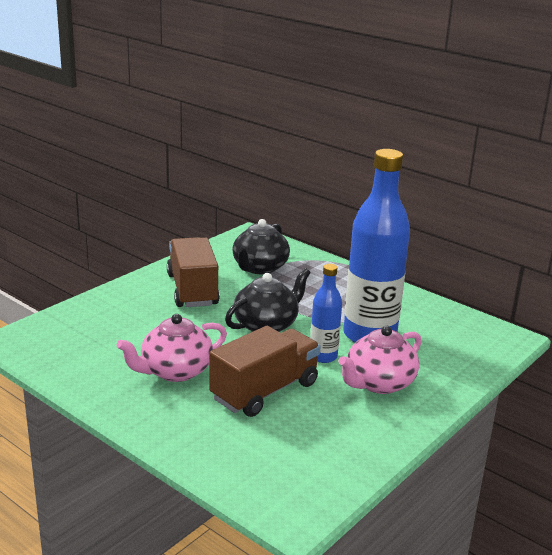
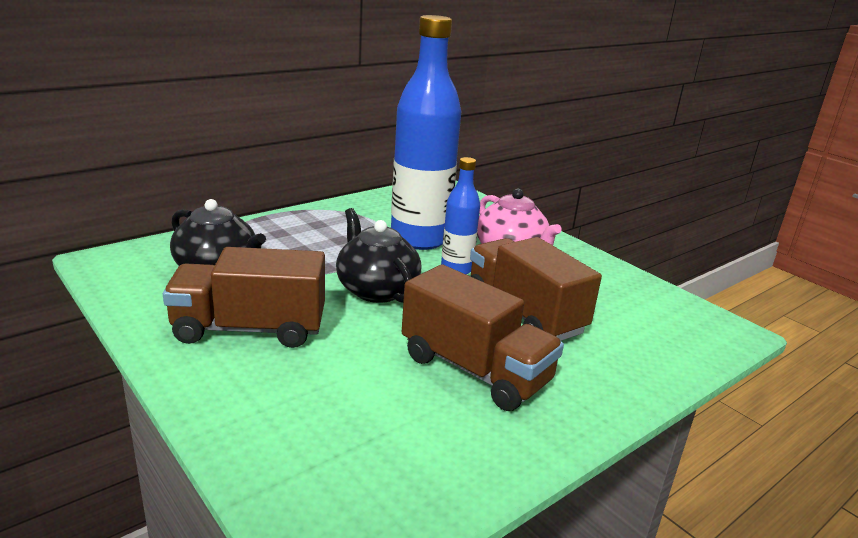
camera: 80 degrees left, 0 degrees up
(175, 371) = (474, 370): pink teapot -> brown truck

